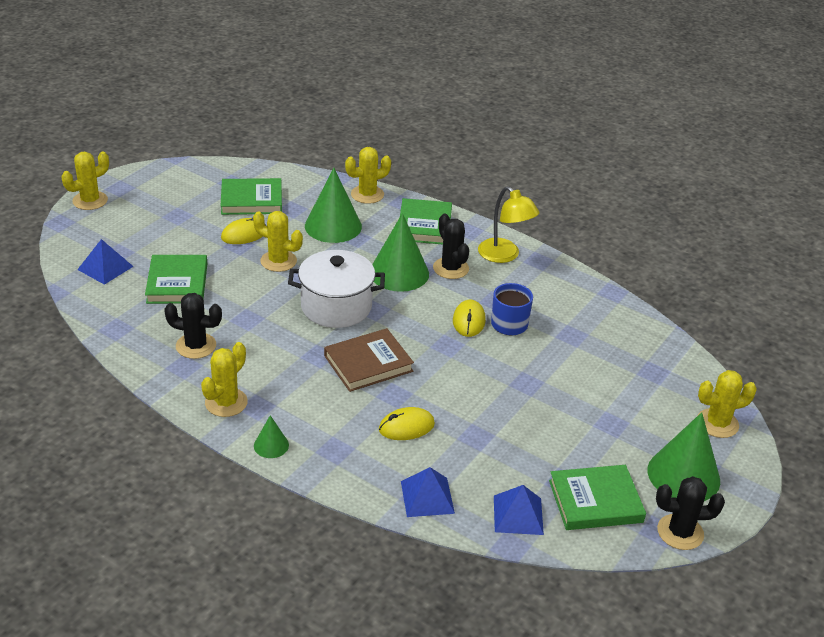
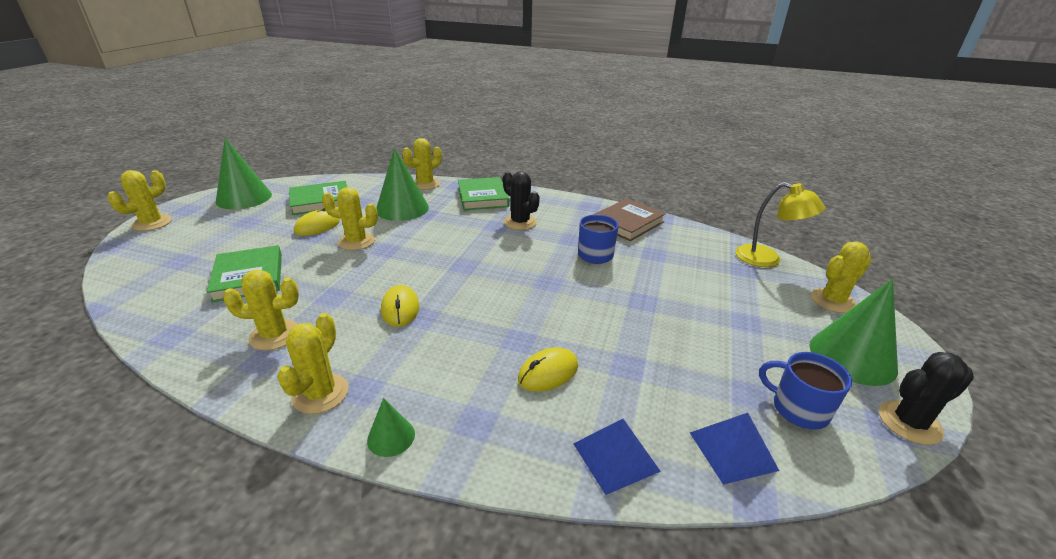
camera: 15 degrees left, 5 degrees down
(105, 268) = (163, 276): blue pyramid -> none
(196, 346) = (274, 335): black cactus -> yellow cactus
(336, 307) = (426, 269): white pot -> none
(368, 363) = (478, 314): brown book -> brown book (627, 223)
(399, 273) = (475, 232): green cone -> green cone (244, 198)
(469, 321) = (557, 259): yellow mouse -> yellow mouse (400, 309)
(504, 255) = (560, 207): yellow lamp -> yellow lamp (767, 259)
(595, 501) = (798, 409): green book -> blue mug

